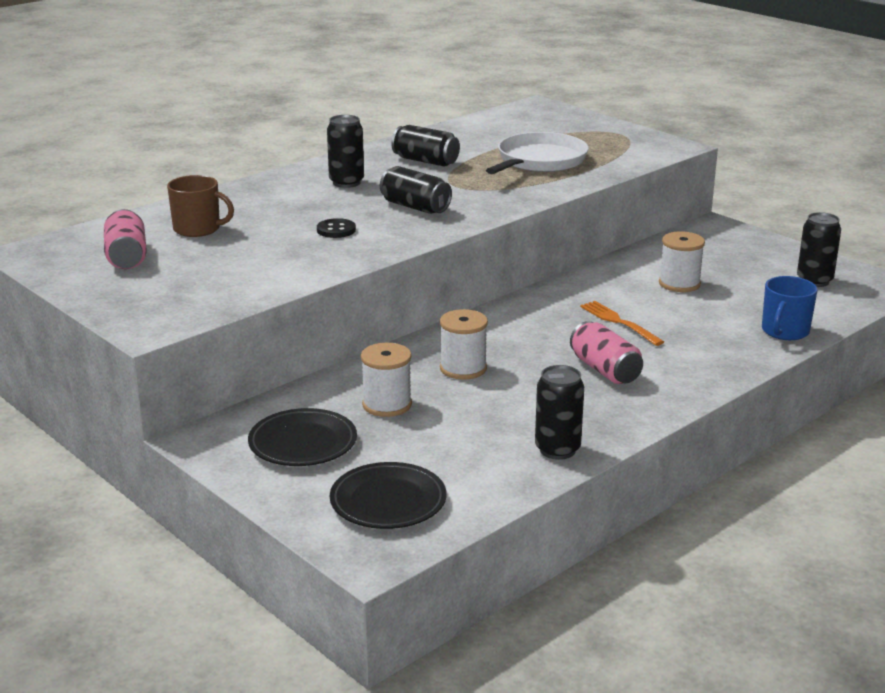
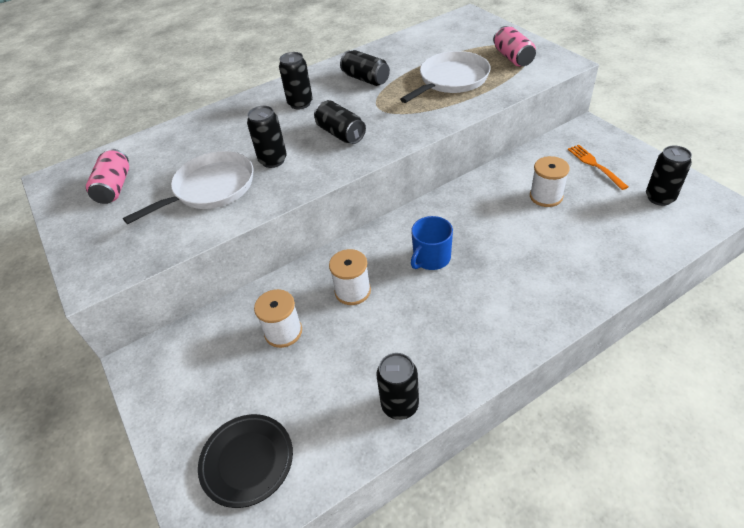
camera: 15 degrees right, 20 degrees up
(198, 229) = (176, 156): brown mug -> none
(264, 254) = (211, 188): none -> white pan
(303, 443) = (207, 375): black plate -> none
(336, 230) = (273, 160): black button -> black can
(605, 370) = (463, 302): pink can -> pink can (513, 58)
(619, 322) = (487, 241): orange fork -> orange fork (595, 165)
(784, 331) = (624, 261): blue mug -> blue mug (431, 258)

